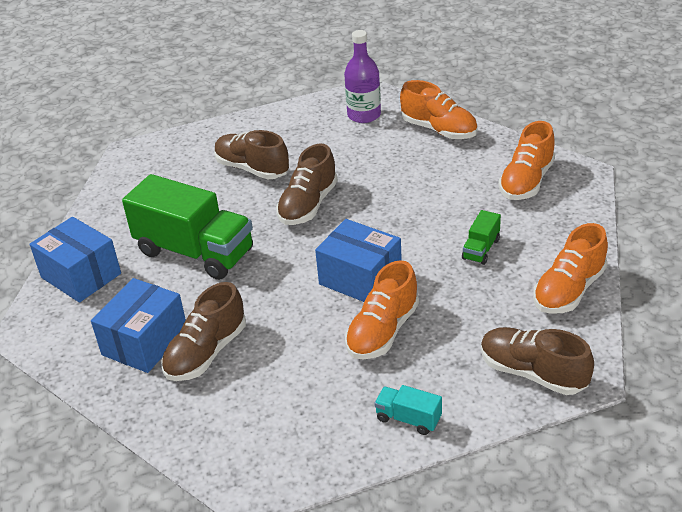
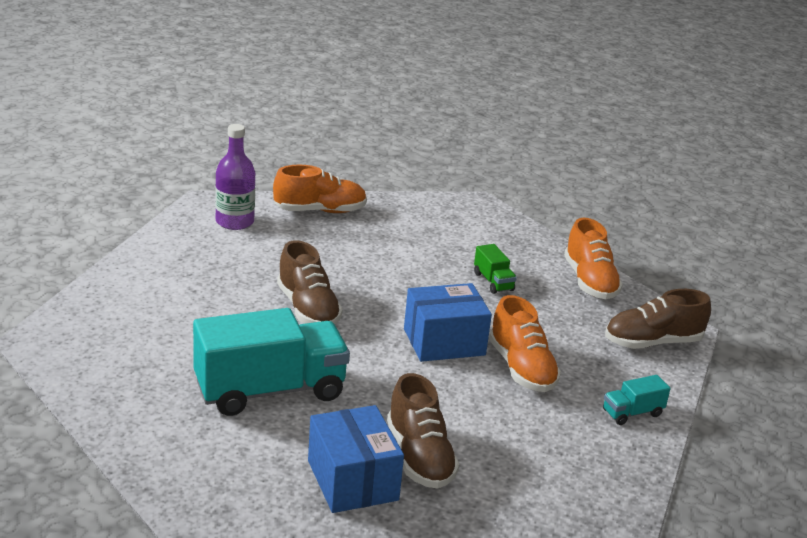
camera: 55 degrees left, 10 degrees down
(81, 275) = (188, 466): blue box -> none
(195, 252) = (270, 391): green truck -> turquoise truck
(252, 169) = (203, 303): brown shoe -> none
(526, 181) = (447, 223): orange shoe -> none

